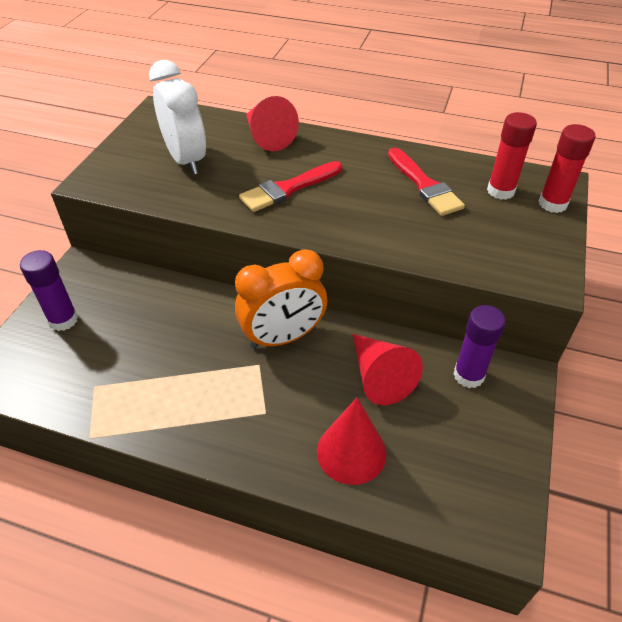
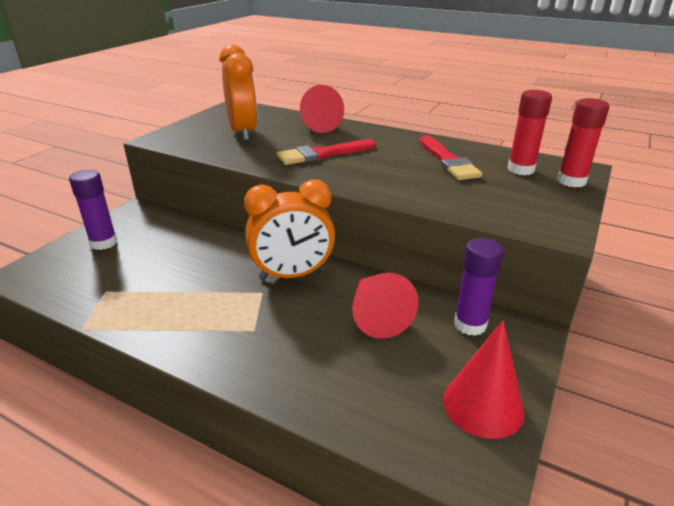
camera: 10 degrees right, 15 degrees down
(186, 160) = (243, 133): white clock -> orange clock
(351, 452) = (329, 373): red cone -> red cone (483, 405)

